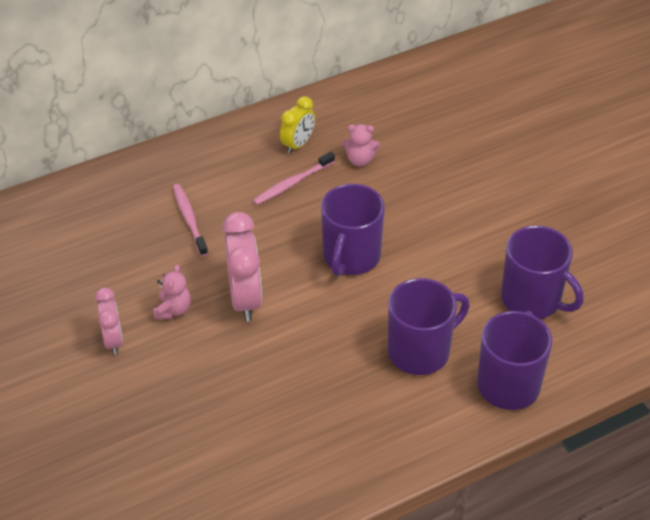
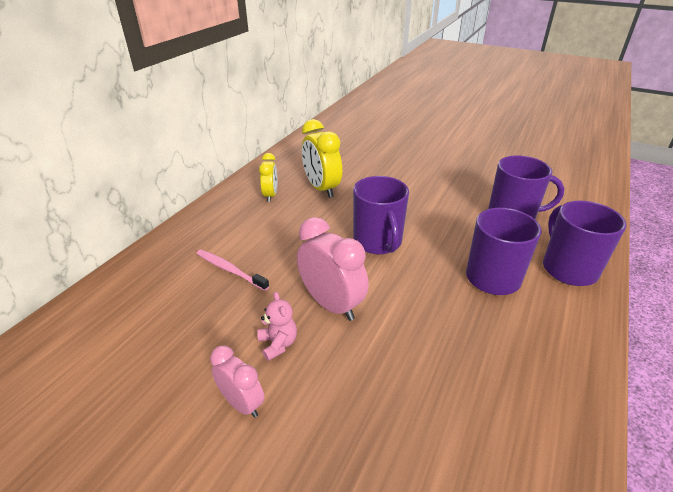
camera: 35 degrees left, 10 degrees down
(292, 183) = (289, 217): pink toothbrush -> none
(360, 160) = (321, 189): pink teddy bear -> yellow clock

